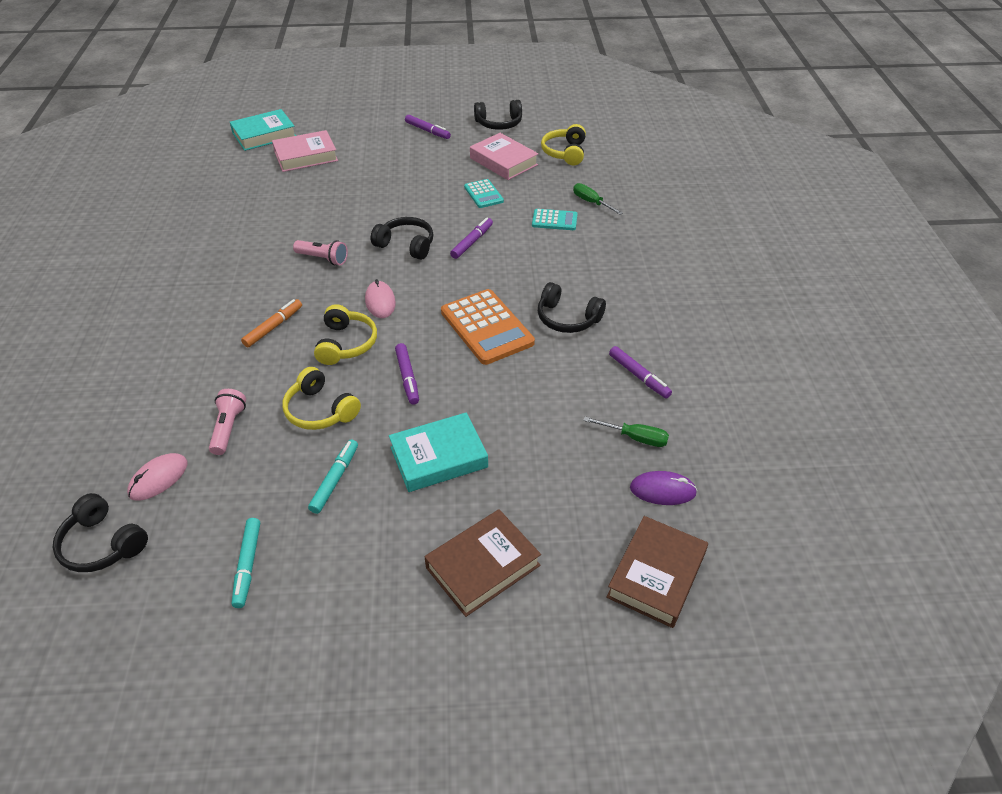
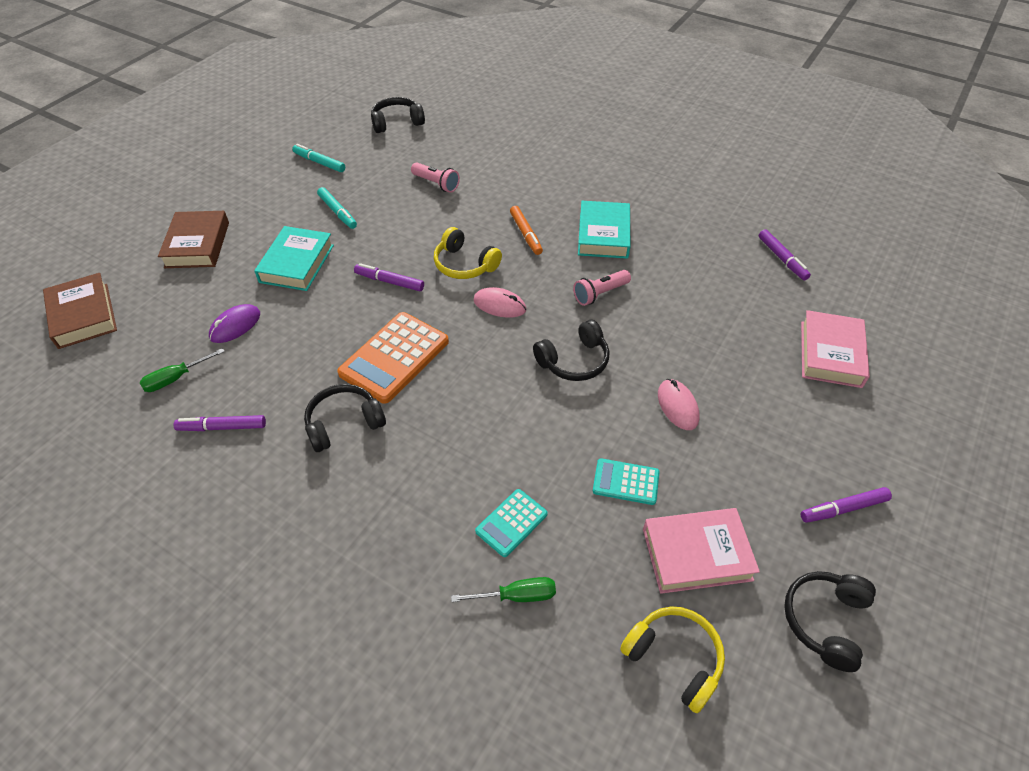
camera: 125 degrees right, 5 degrees up
(158, 478) = (424, 149): pink mouse -> pink mouse (677, 406)
(264, 135) = (910, 336): turquoise book -> turquoise book (603, 235)
(320, 410) = (406, 227): yellow headphones -> none
(472, 242) = (534, 416): purple marker -> purple marker (782, 259)
(487, 327) = (394, 357): orange calculator -> orange calculator turned 60 degrees counterclockwise
(662, 490) = (121, 362): purple mouse -> purple mouse (235, 325)

